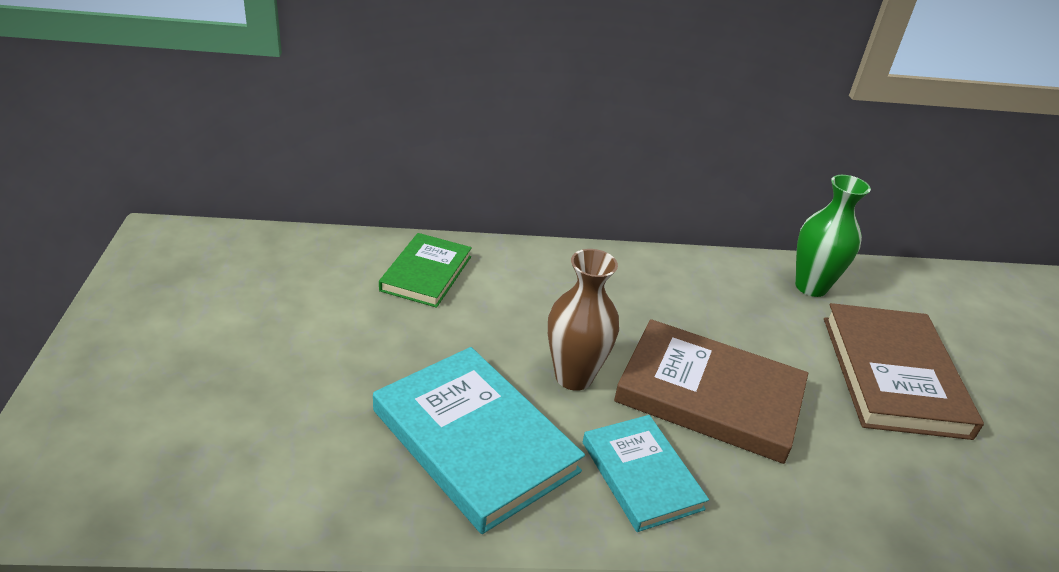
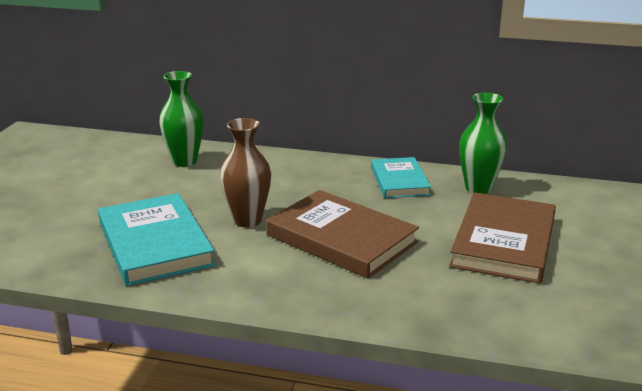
camera: 20 degrees right, 10 degrees down
(426, 273) = (185, 161): green book -> green vase
(641, 475) = (256, 272): turquoise book -> turquoise book (399, 181)

